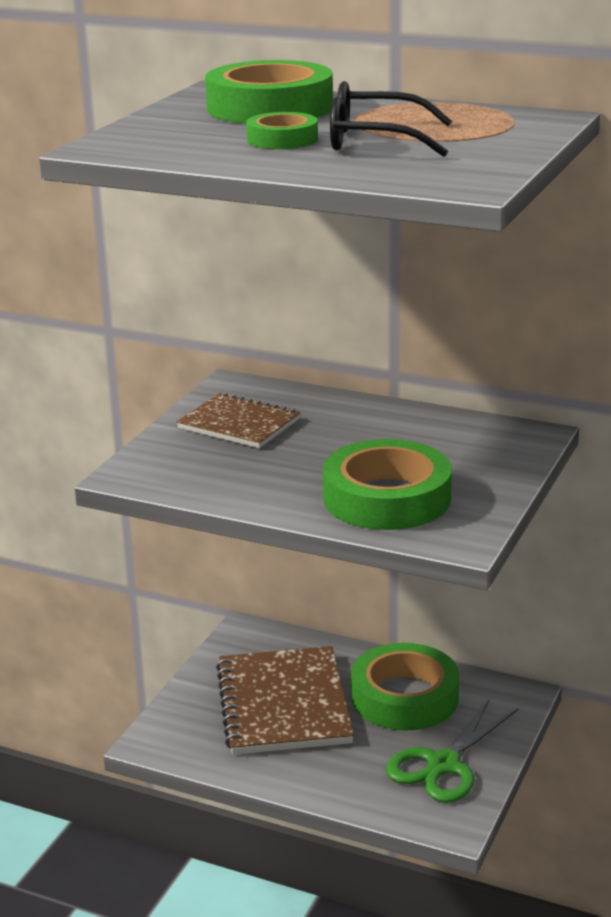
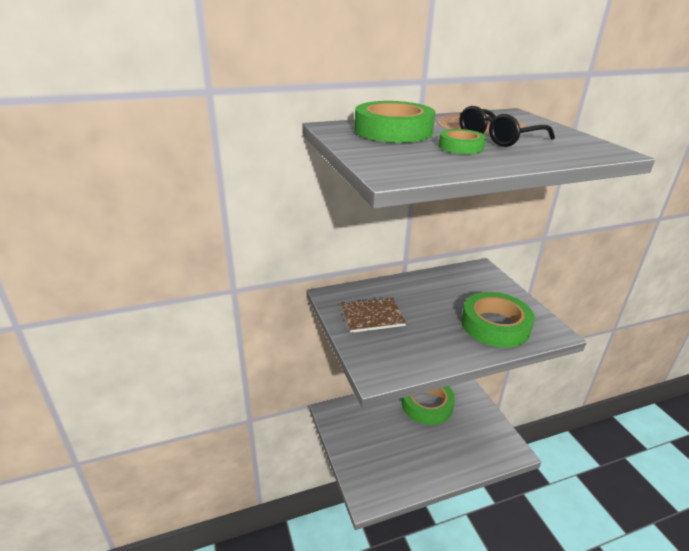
camera: 45 degrees left, 5 degrees up
(283, 704) = (391, 438): brown notebook -> none
(444, 765) = (478, 426): green scissors -> none

